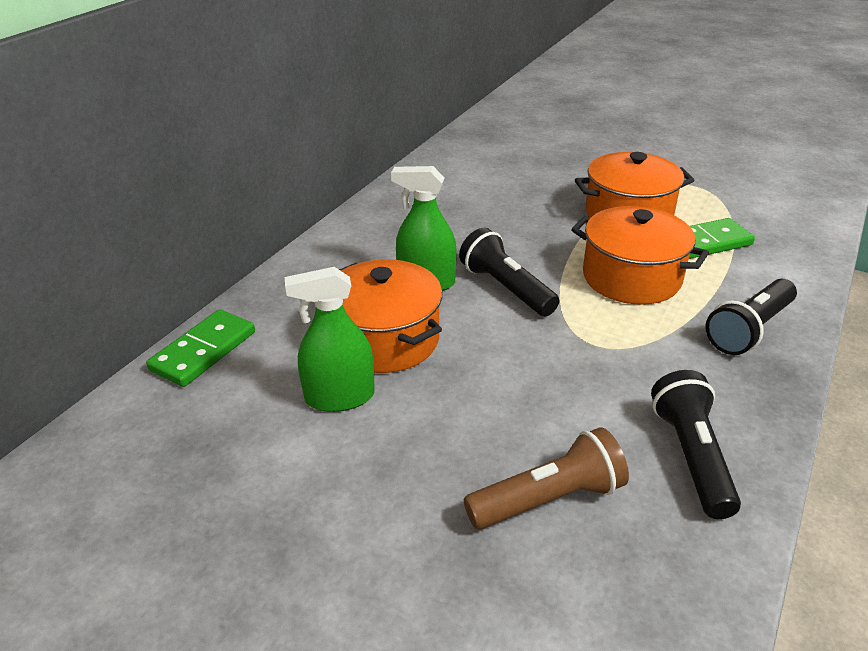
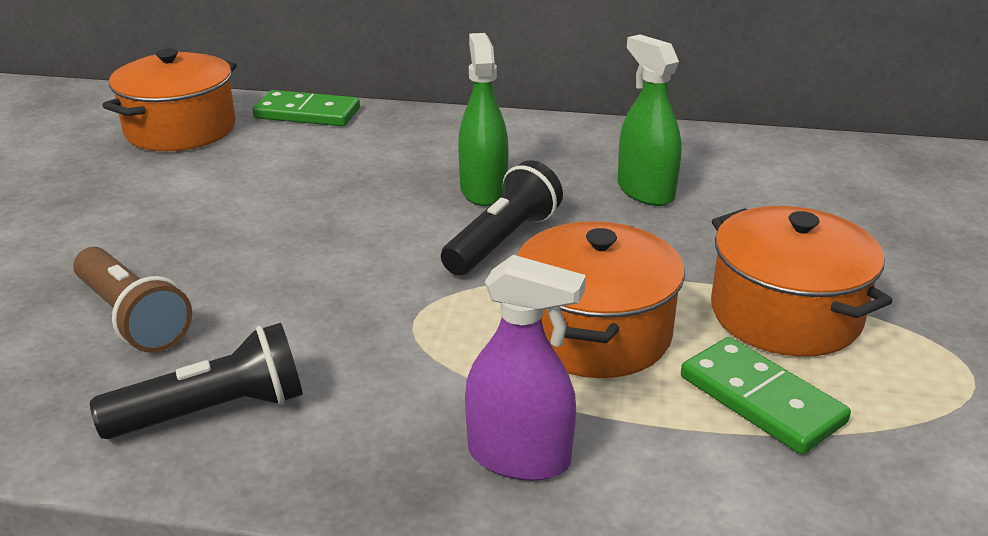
camera: 70 degrees right, 5 degrees down
(340, 397) = (261, 184): green spray bottle -> green spray bottle (645, 191)
(385, 339) = (362, 188): orange pot -> orange pot (181, 129)
(749, 330) = (519, 457): black flashlight -> purple spray bottle

